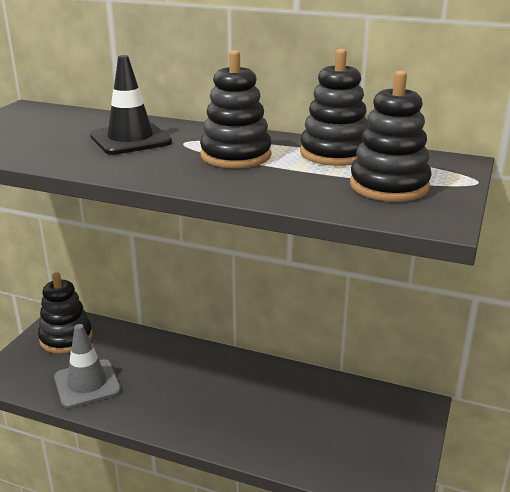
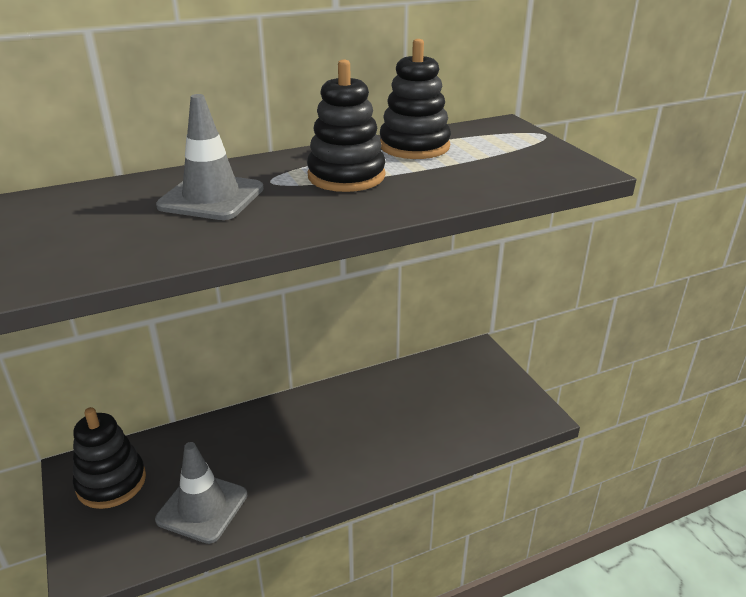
camera: 45 degrees left, 5 degrees up
(130, 139) = (211, 197): black traffic cone -> grey traffic cone
(389, 186) = (506, 158): black stacking toy -> none

